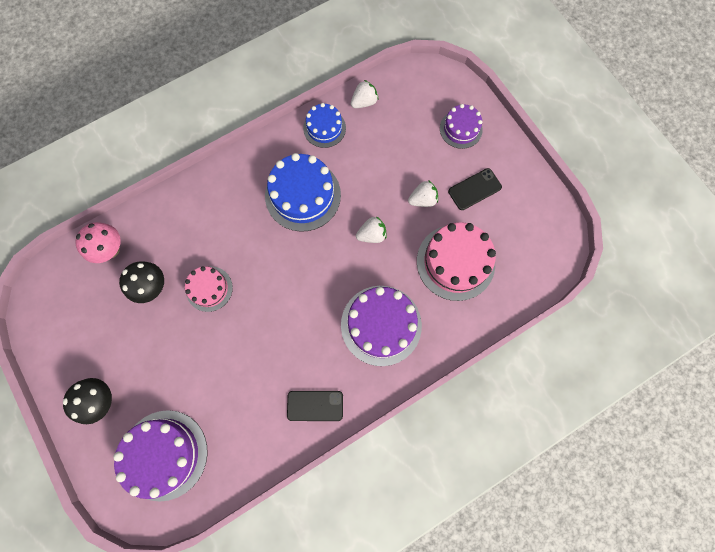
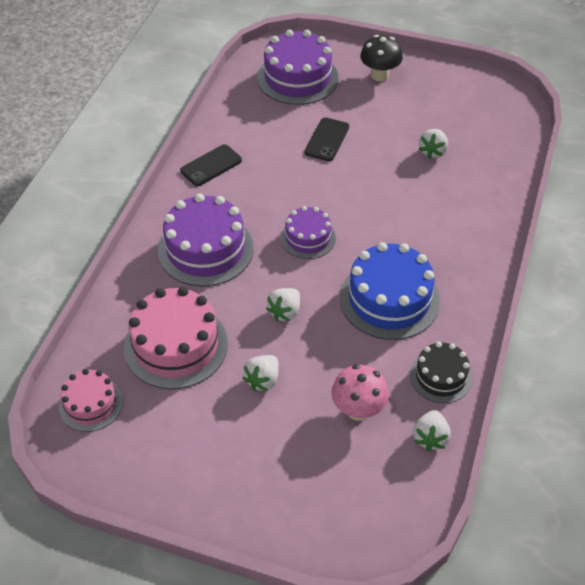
camera: 140 degrees right, 25 degrees down
(110, 249) = (499, 152): pink mushroom -> pink mushroom (358, 410)
(152, 287) = (432, 151): black mushroom -> white strawberry
(209, 289) = (385, 179): pink cake -> pink cake (91, 404)
(324, 128) = (440, 376): blue cake -> black cake
(461, 129) = (288, 491): purple cake -> purple cake (308, 238)
(474, 189) = (213, 432): black phone -> black phone (327, 139)

